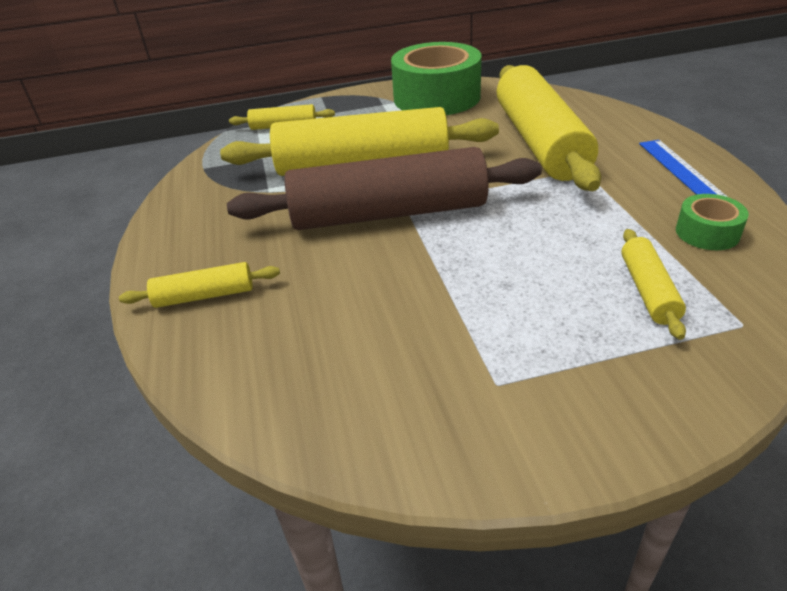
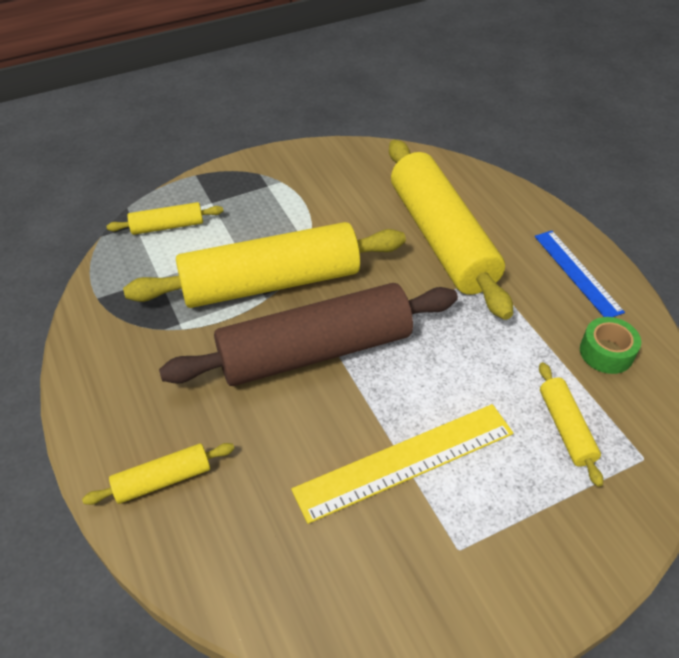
camera: 15 degrees left, 10 degrees up
(436, 97) = (323, 173): green tape -> none
(455, 302) = (405, 460): none -> yellow ruler

